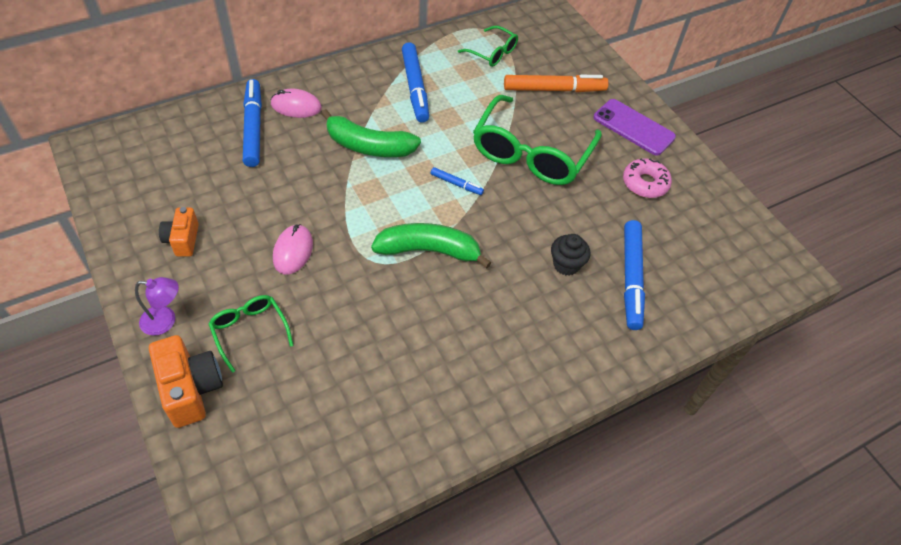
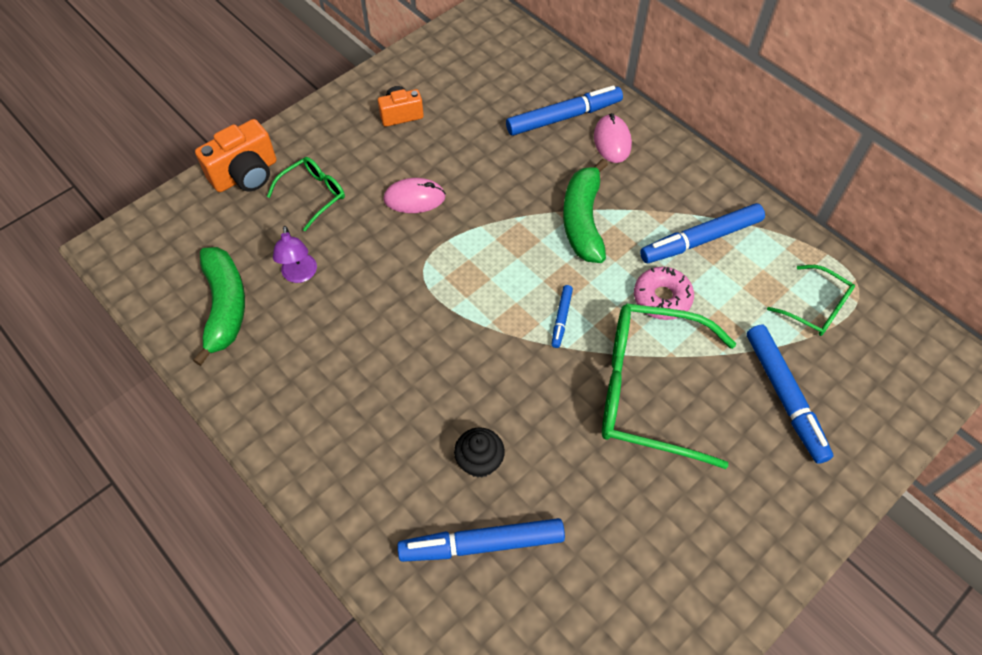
camera: 80 degrees right, 5 degrees up
(165, 321) = (310, 134): purple lamp -> purple lamp (300, 275)
(429, 250) = (453, 314): green banana -> green banana (225, 307)
(492, 53) = (815, 307): green glasses -> green glasses turned 75 degrees counterclockwise
(554, 89) = (784, 396): orange marker -> blue marker
(633, 127) = (762, 515): purple phone -> none
(645, 183) = (656, 544): pink donut -> pink donut (662, 298)

